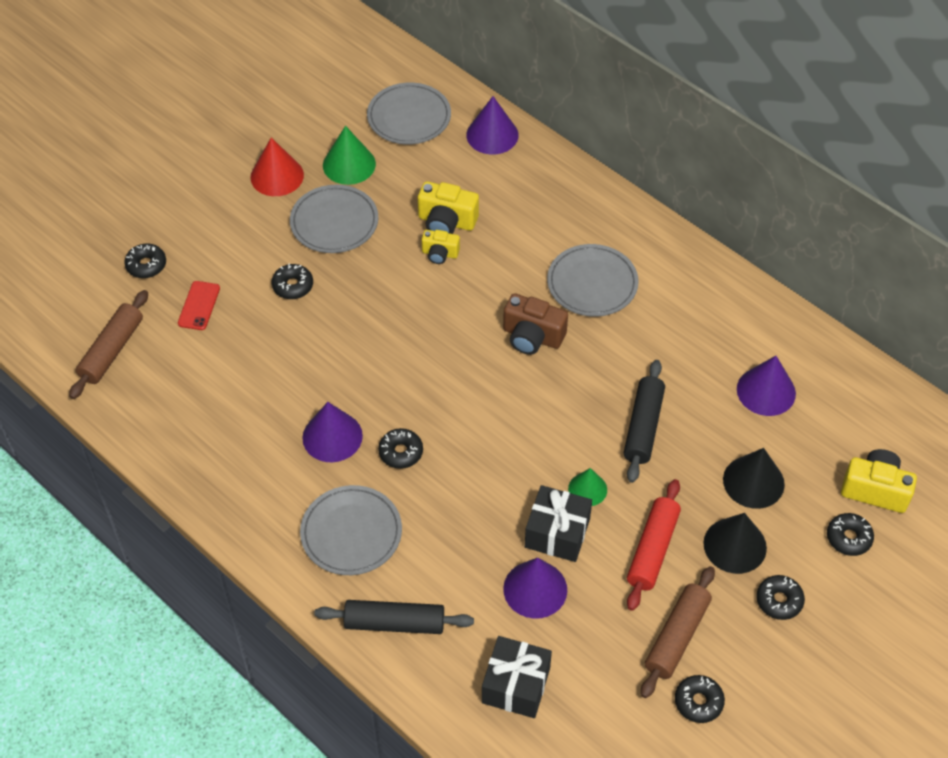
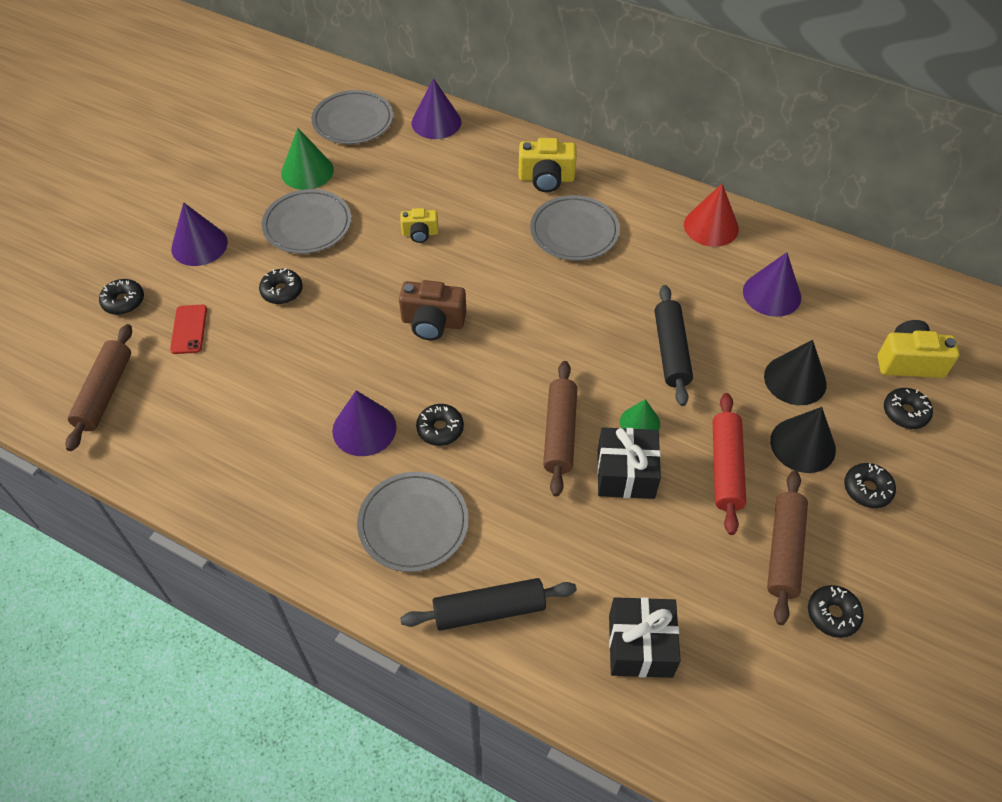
camera: 15 degrees left, 0 degrees up
(277, 176) = (238, 194): red cone -> red cone (711, 226)
(446, 222) = (417, 204): yellow camera -> yellow camera (546, 178)
(509, 481) = (560, 433): none -> brown rolling pin
(532, 336) = (534, 290): brown camera -> brown camera (433, 322)
(535, 589) = (624, 536): purple cone -> purple cone (199, 245)

